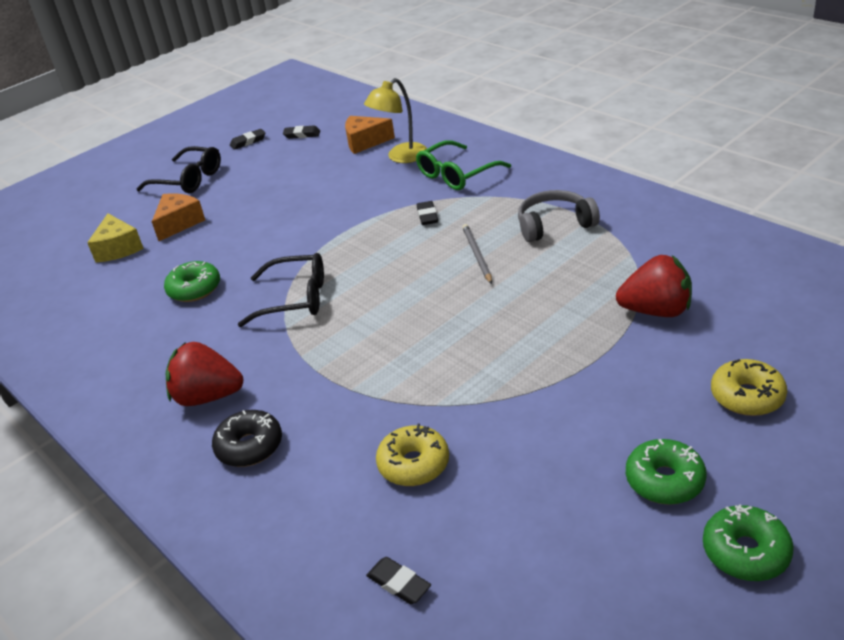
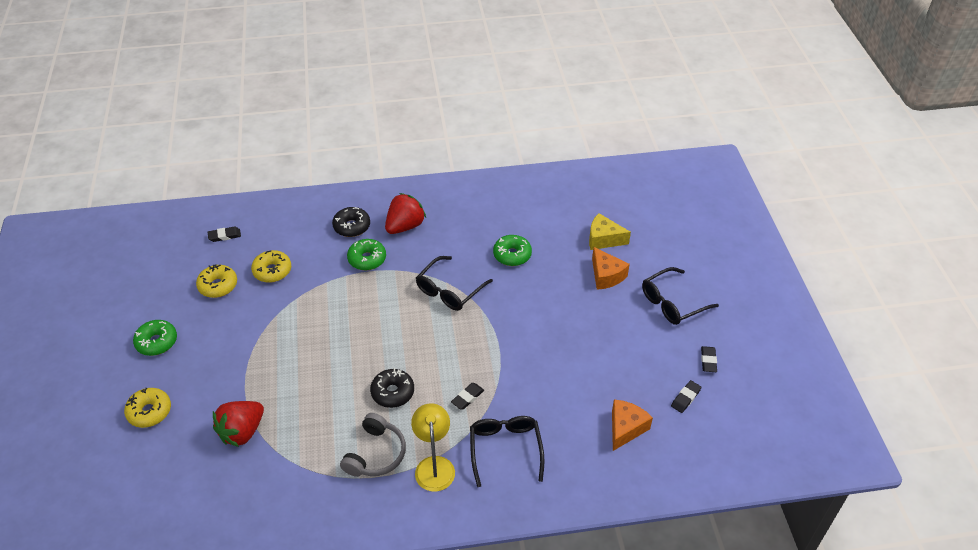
camera: 120 degrees right, 10 degrees up
(401, 157) = (572, 435): yellow lamp -> yellow lamp (434, 465)
(427, 216) = (467, 397): black eraser -> black eraser turned 75 degrees counterclockwise
(457, 174) = (505, 450): green glasses -> black glasses
(477, 255) = (392, 392): grey pencil -> black donut
(502, 501) = (218, 286): none -> yellow donut
(745, 552) = (101, 338): green donut -> green donut (367, 259)

